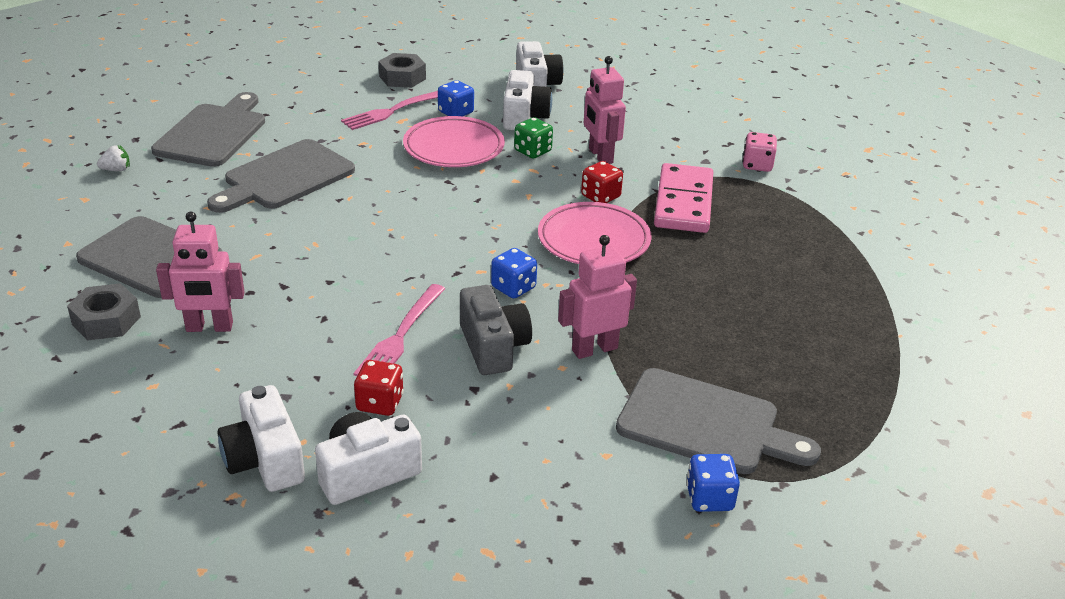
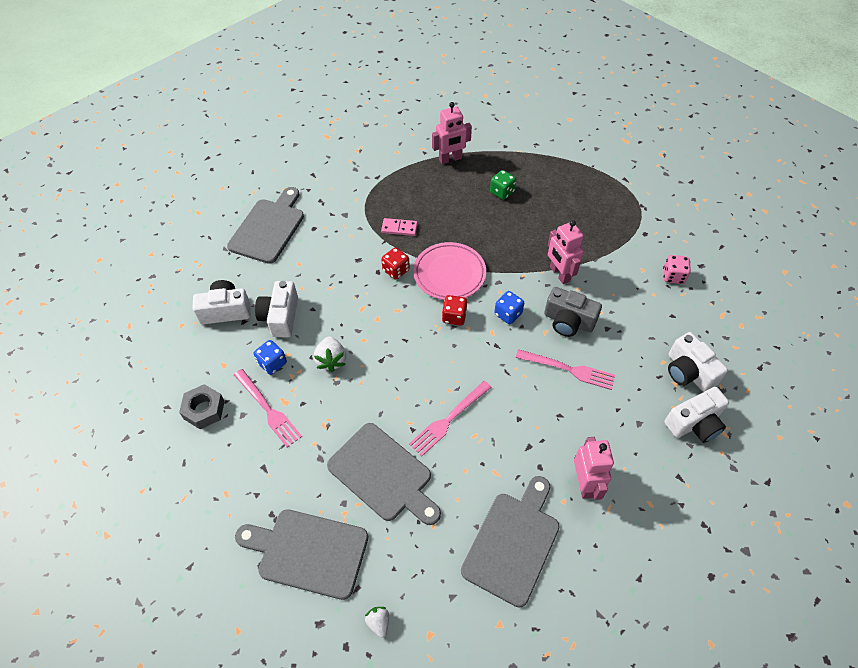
camera: 90 degrees left, 20 degrees up
(106, 320) = (592, 556): grey nut -> none
(344, 225) = (448, 420): none -> pink fork
(380, 403) = (632, 373): red dice -> red dice (454, 317)
(454, 148) = (331, 360): pink plate -> white strawberry
(493, 347) = (568, 321): grey camera -> grey camera turned 135 degrees counterclockwise
(524, 117) = (280, 317): white camera -> white camera turned 90 degrees counterclockwise
(532, 151) = (335, 309): green dice -> green dice (502, 192)
(600, 156) = (340, 270): pink robot -> pink robot (450, 159)
(683, 202) = (399, 228): pink domino -> pink domino, size x0.50
(705, 424) = (608, 230): grey cutting board -> grey cutting board (268, 228)
(709, 498) = (660, 232): blue dice -> none
(757, 165) = (350, 189): pink dice -> pink dice (673, 276)

